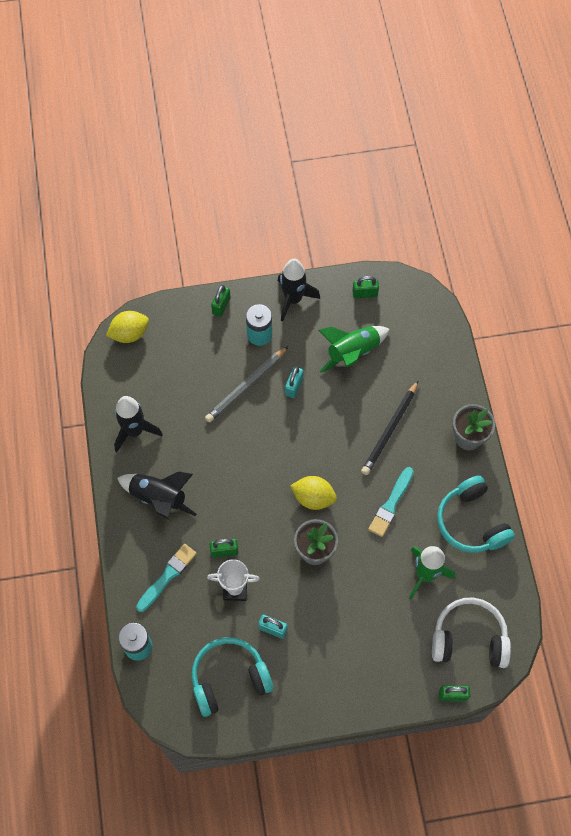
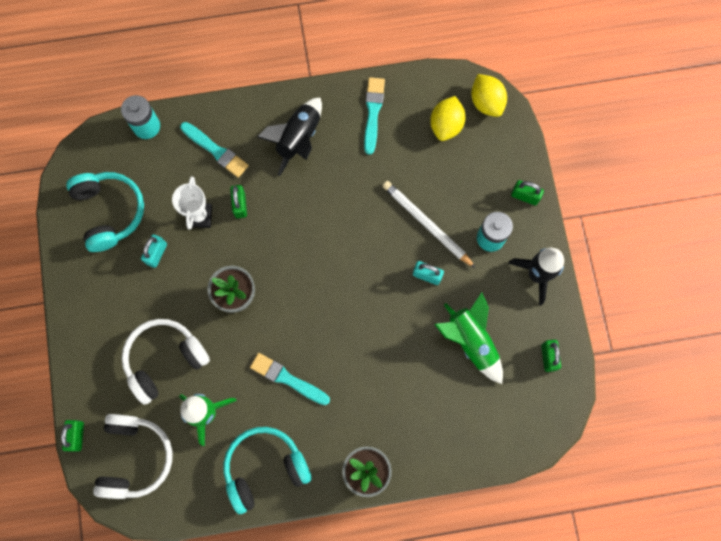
camera: 90 degrees right, 10 degrees up
(134, 431) = (373, 112): black rocket -> turquoise brush
(246, 386) = (427, 224): grey pencil -> white pencil
(313, 498) = (296, 295): yellow lemon -> yellow lemon (446, 125)
(377, 616) = (164, 360): none -> white headphones
(390, 429) = (376, 381): black pencil -> none

